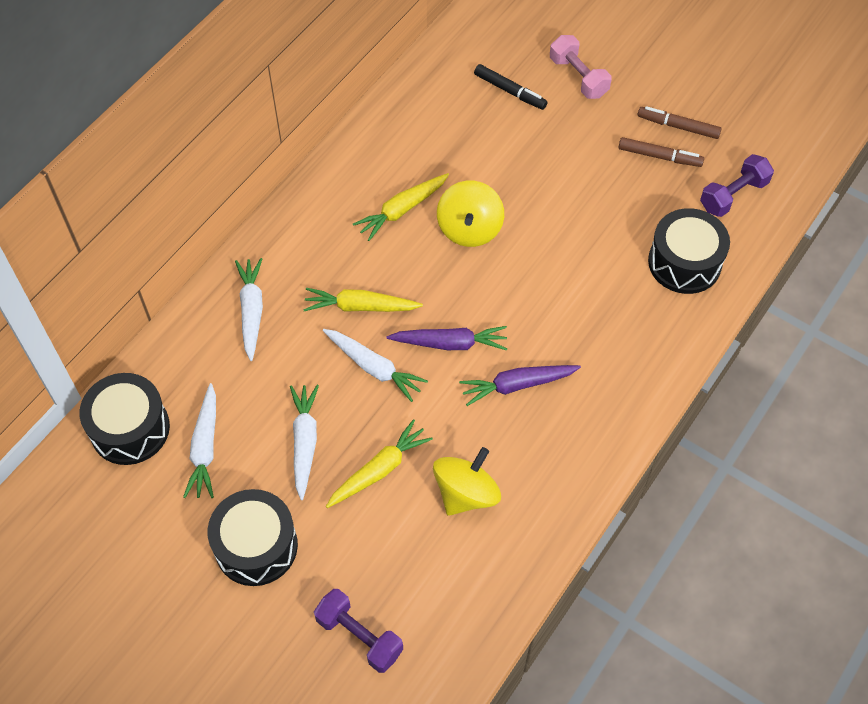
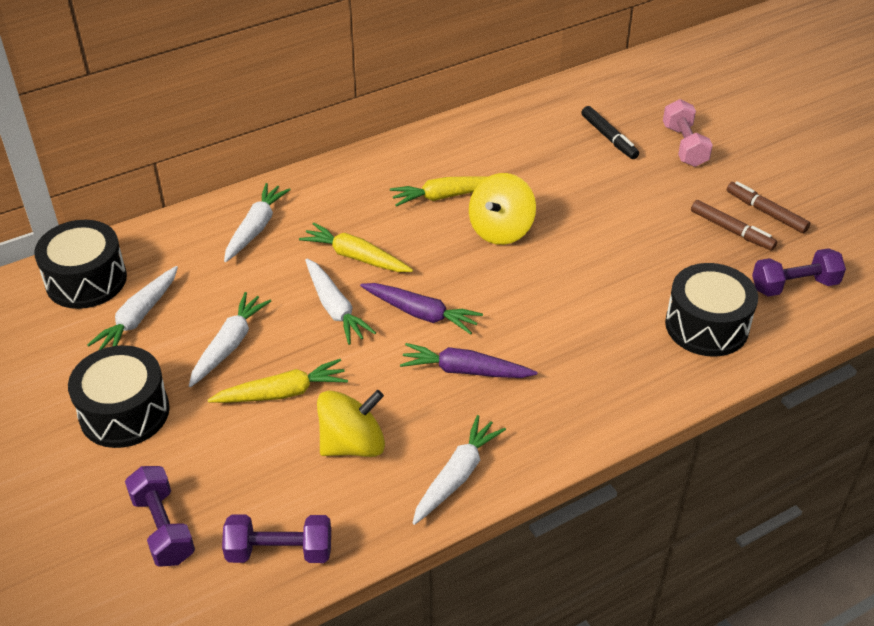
camera: 25 degrees right, 15 degrees down
(465, 614) = (279, 551): none -> purple dumbbell
(564, 486) = (457, 476): none -> white carrot

